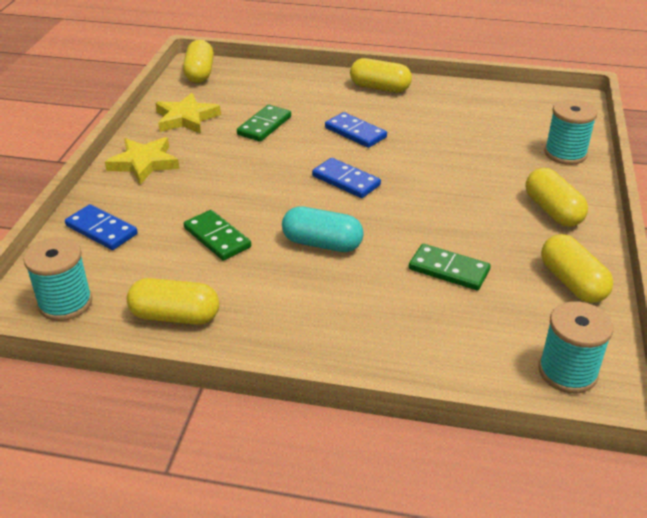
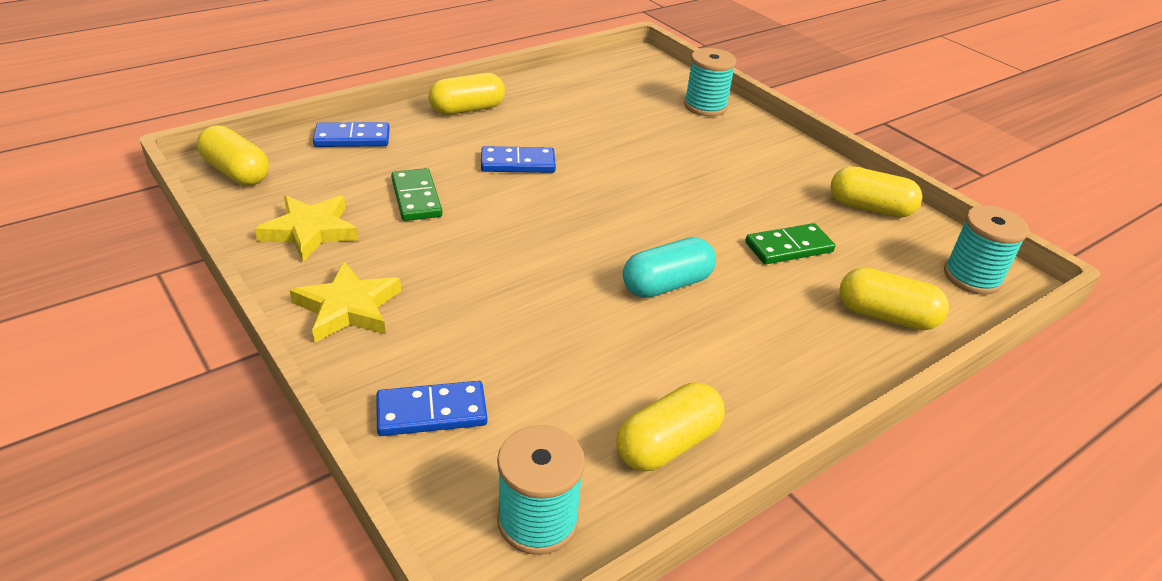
camera: 50 degrees left, 0 degrees up
(217, 238) = (568, 339): green domino -> none
(346, 180) = (587, 214): blue domino -> blue domino (352, 138)
(552, 211) = (771, 158): yellow capsule -> yellow capsule (886, 316)

